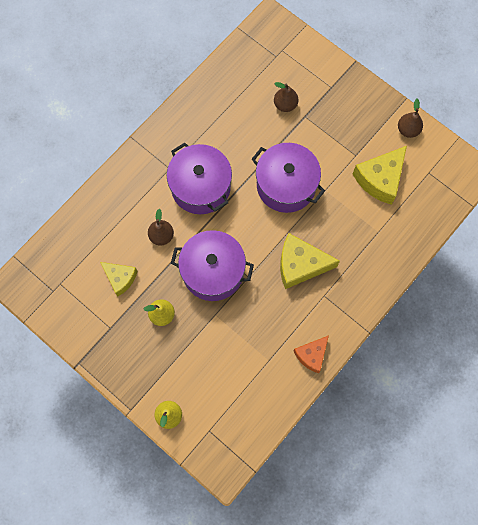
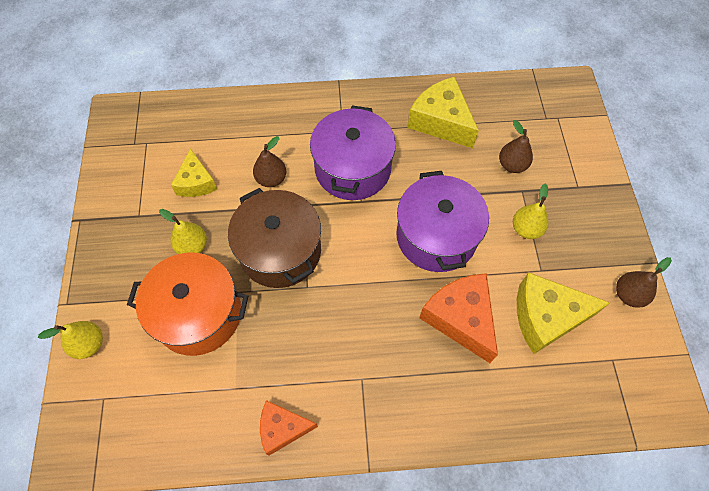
camera: 45 degrees right, 10 degrees down
(208, 345) = (198, 314): none -> orange pot
(213, 271) = (280, 251): purple pot -> brown pot
(300, 265) = (370, 324): yellow cheese -> yellow cheese (441, 121)
(327, 138) = (526, 229): none -> yellow pear
(341, 219) = (460, 318): none -> orange cheese

